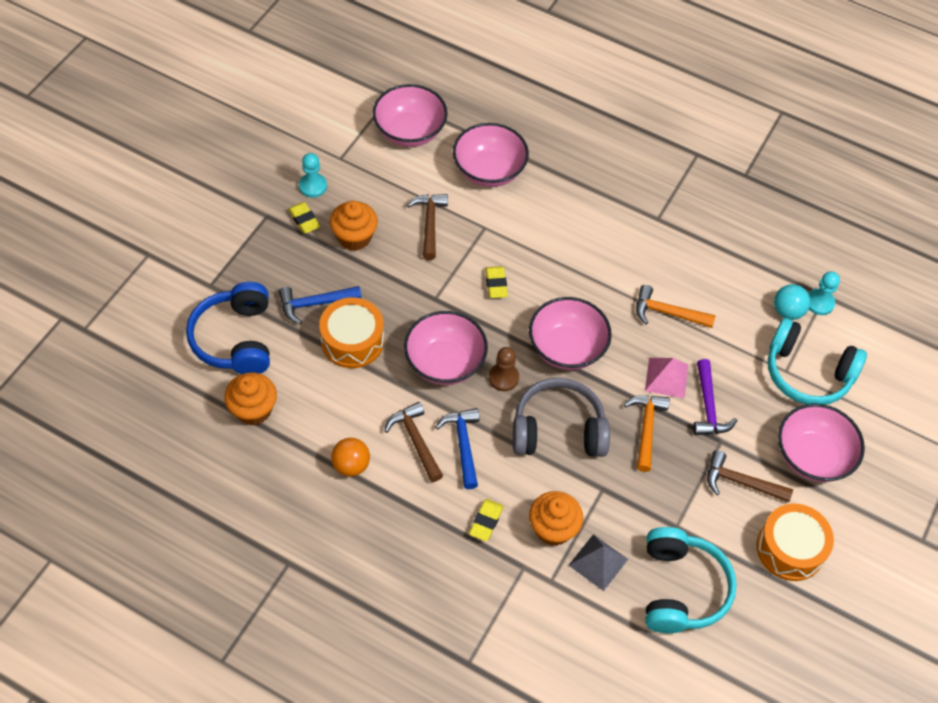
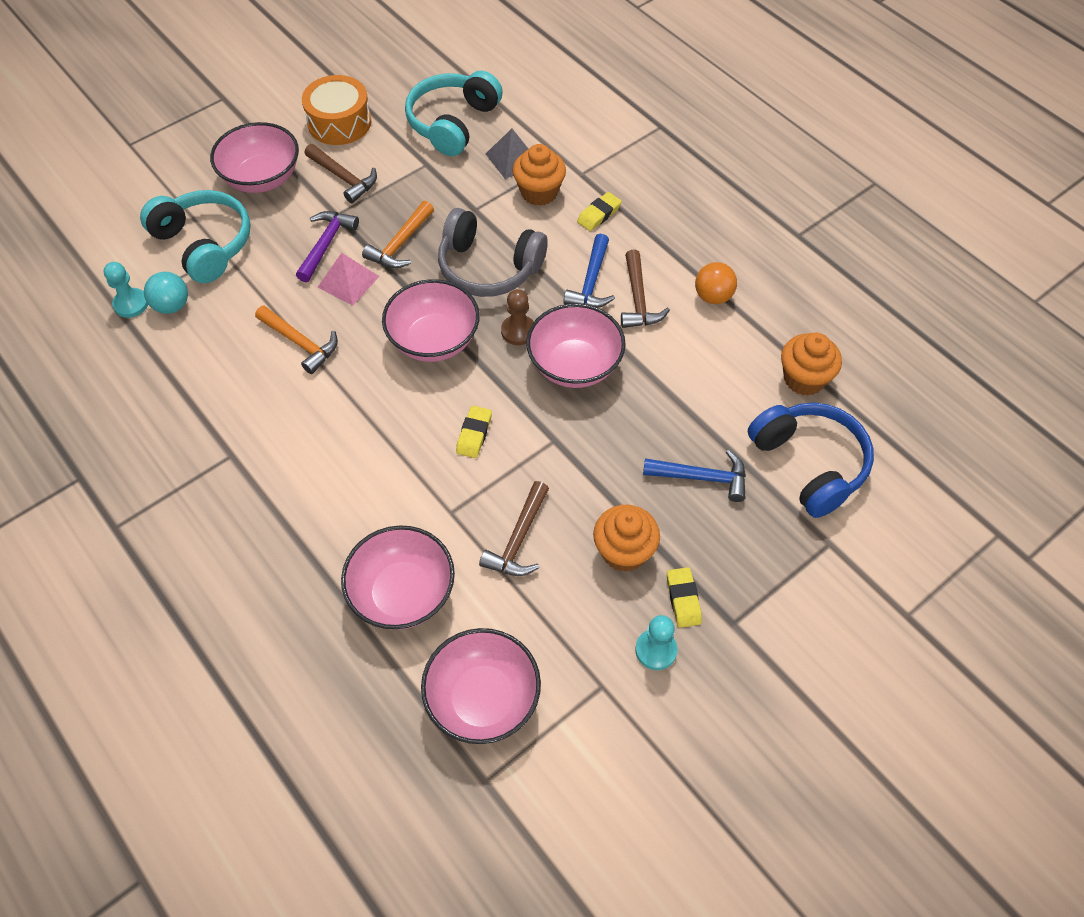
camera: 155 degrees left, 0 degrees up
(235, 339) = (809, 464): blue headphones -> blue headphones turned 45 degrees counterclockwise
(352, 341) = (670, 420): orange drum -> none

